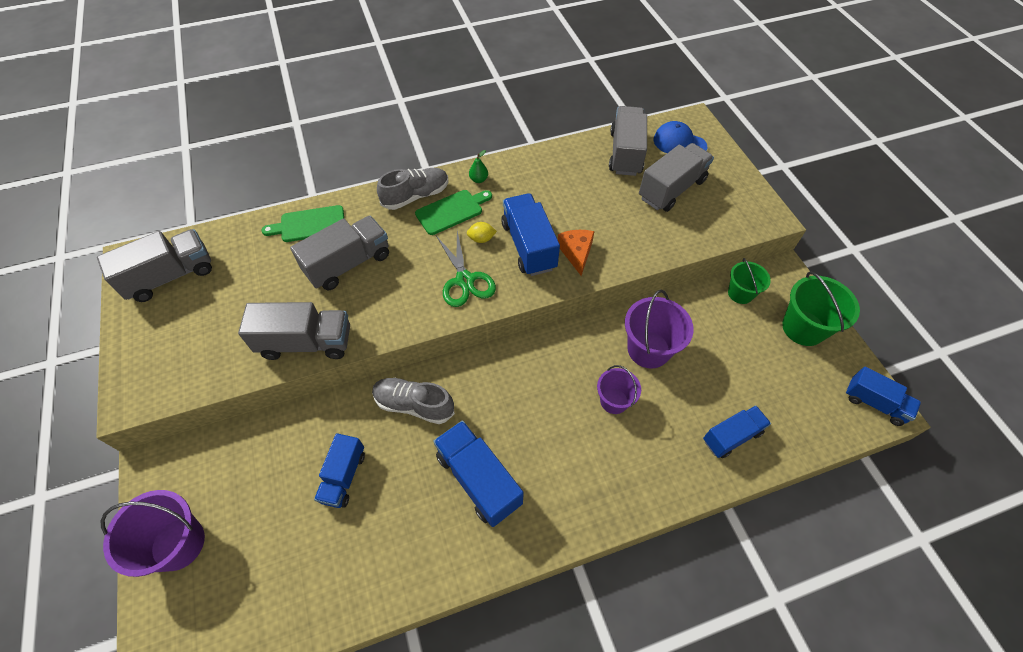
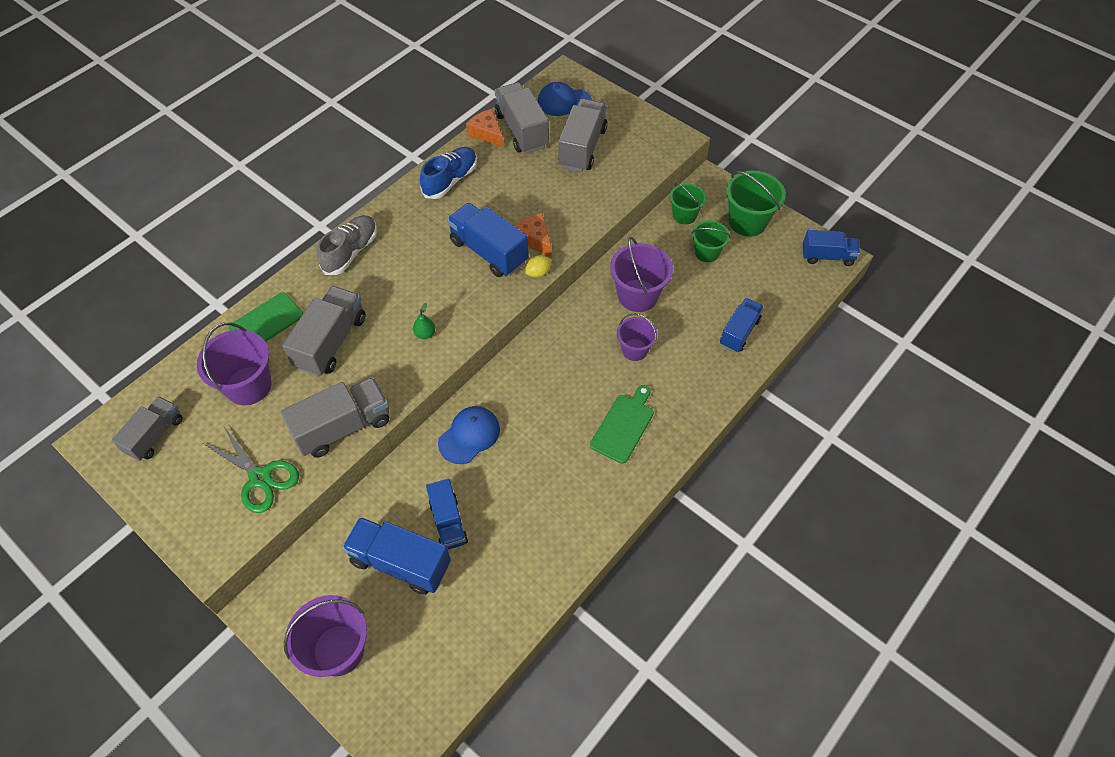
camera: 30 degrees left, 0 degrees up
(170, 276) = (155, 435): grey truck -> grey truck, size x0.66
(263, 270) = (248, 386): none -> purple bucket
(414, 405) = (469, 436): grey shoe -> blue cap
(452, 211) = (396, 251): green cutting board -> green cutting board (623, 426)
(465, 280) = (451, 307): green scissors -> green scissors (260, 478)
(478, 179) = (401, 211): green pear -> green pear (425, 334)
(478, 479) = (564, 464): blue truck -> blue truck (400, 562)
(481, 239) = (442, 264): yellow lemon -> yellow lemon (538, 273)
(536, 171) = (450, 180): none -> blue shoe
(593, 144) = (487, 134): none -> orange cheese
(742, 339) = (706, 252): none -> green bucket

